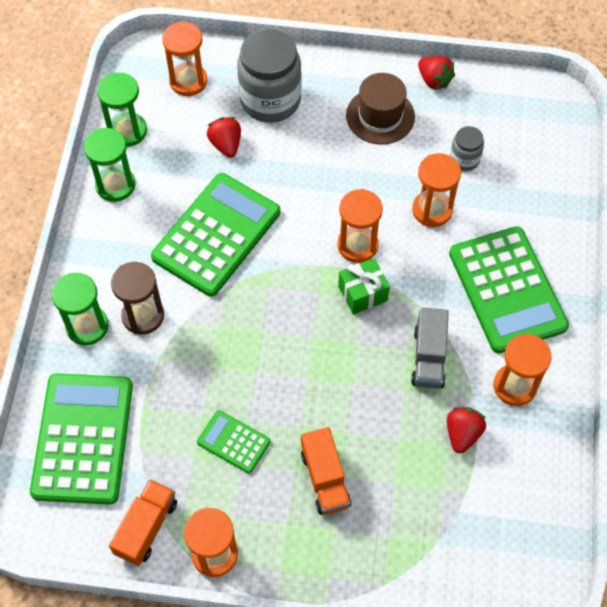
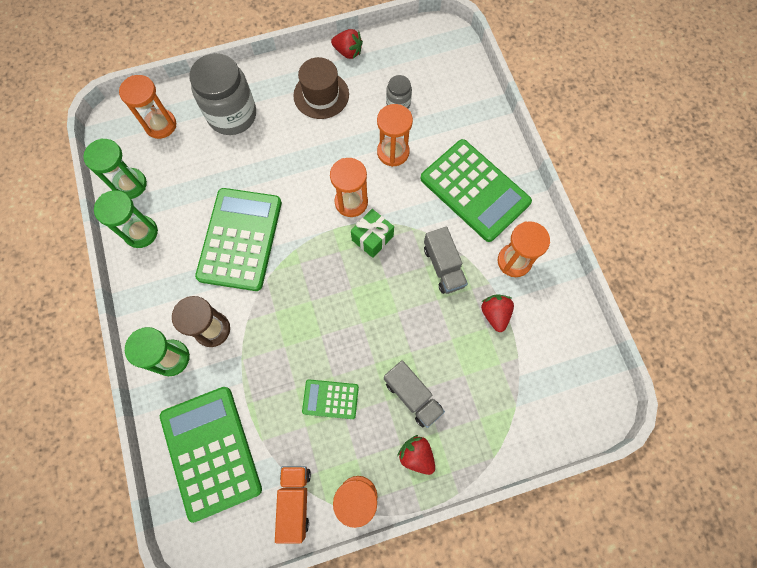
camera: 25 degrees left, 10 degrees up
(226, 144) = (214, 164): red strawberry -> red strawberry (416, 455)
(325, 479) = (412, 396): orange truck -> grey truck

